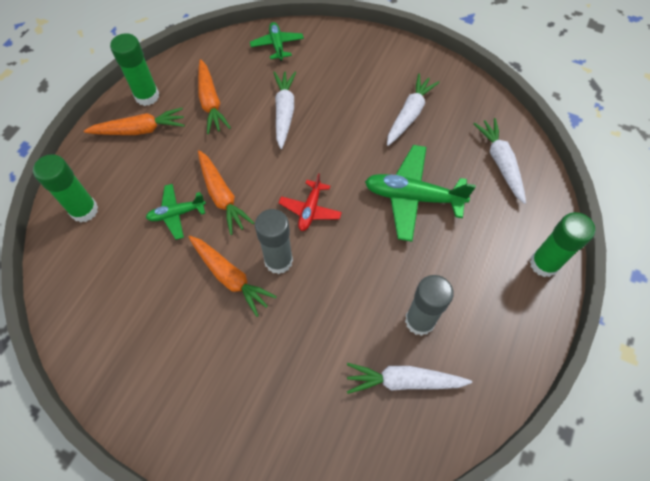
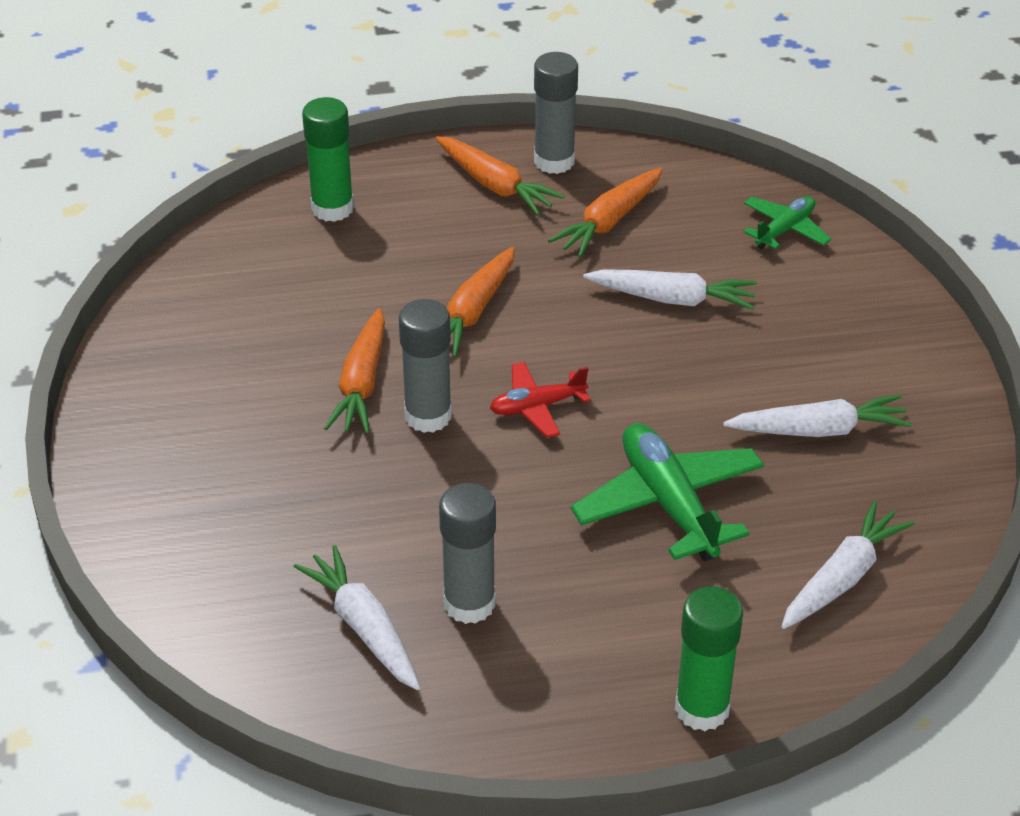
camera: 55 degrees right, 20 degrees down
(147, 96) = (554, 161): green glue stick -> grey glue stick
(177, 214) = (405, 287): green plane -> none
(284, 112) = (672, 299): white carrot -> white carrot turned 45 degrees clockwise

